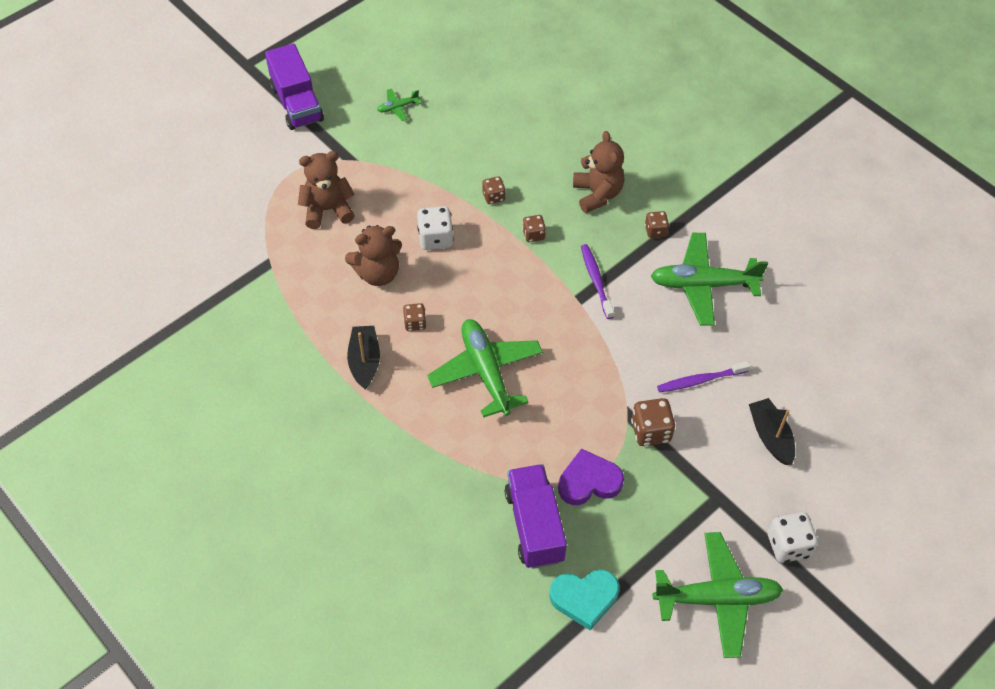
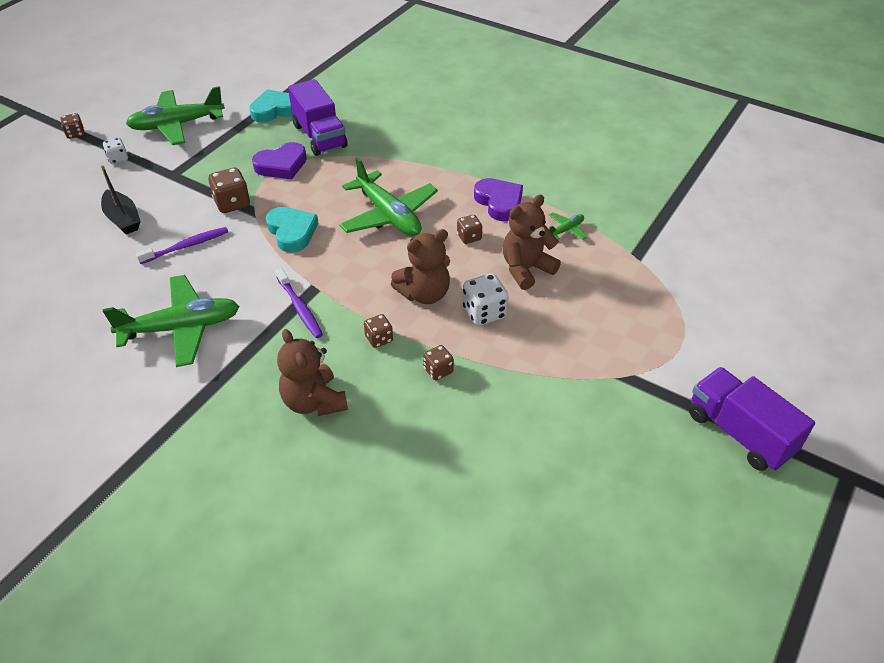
camera: 165 degrees right, 10 degrees down
(327, 210) = (614, 316): brown teddy bear -> brown teddy bear (424, 294)
(364, 361) = (499, 202): black boat -> purple heart
(398, 107) = (610, 460): green plane -> green plane (566, 230)
(591, 373) = (292, 232): none -> turquoise heart
(655, 231) = (238, 373): brown dice -> brown dice (75, 134)
(788, 545) = (118, 159): white dice -> white dice, size x0.62

